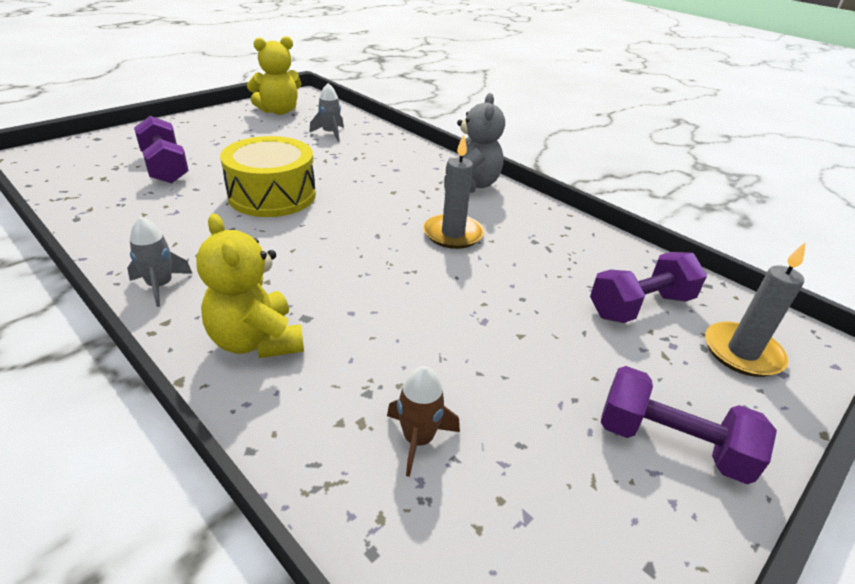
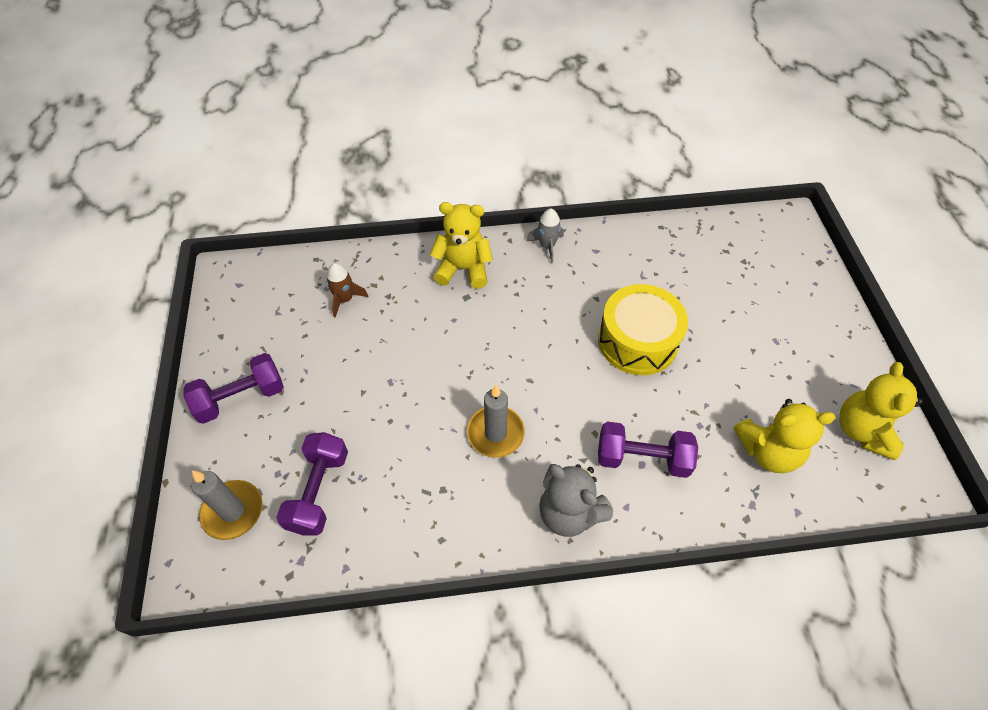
camera: 130 degrees right, 20 degrees up
(165, 167) = (730, 290): purple dumbbell -> purple dumbbell (642, 458)
(330, 133) = (768, 451): grey rocket -> yellow teddy bear

